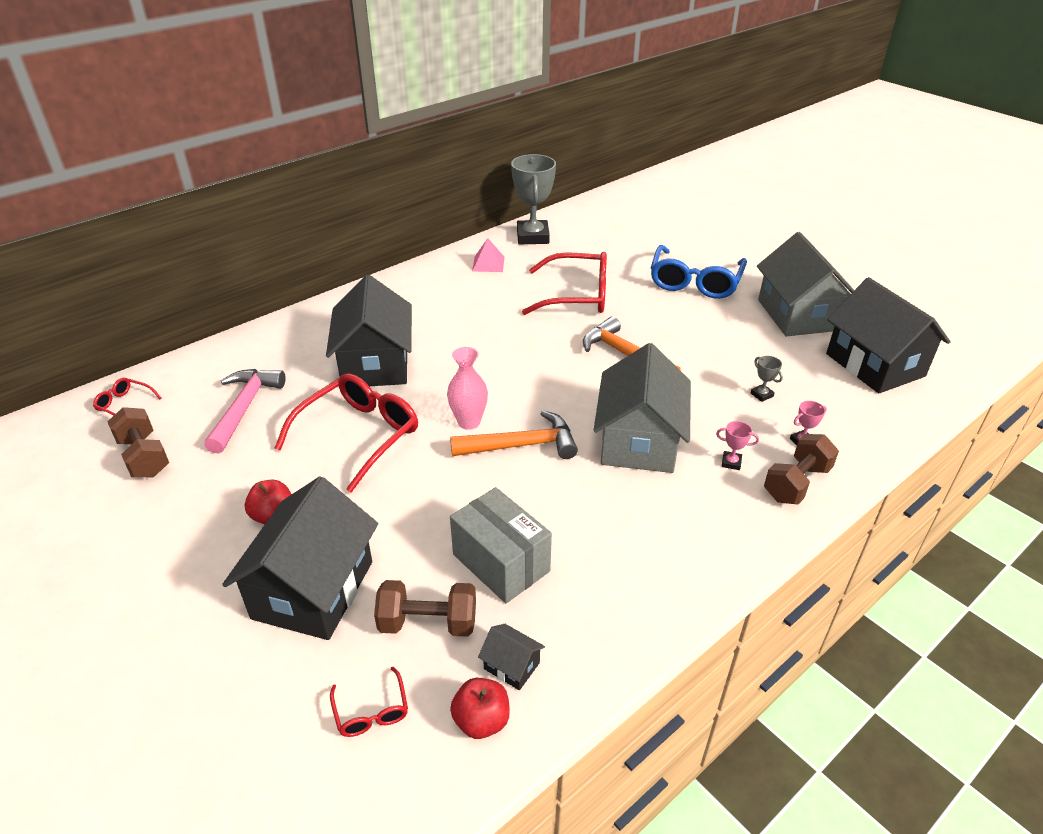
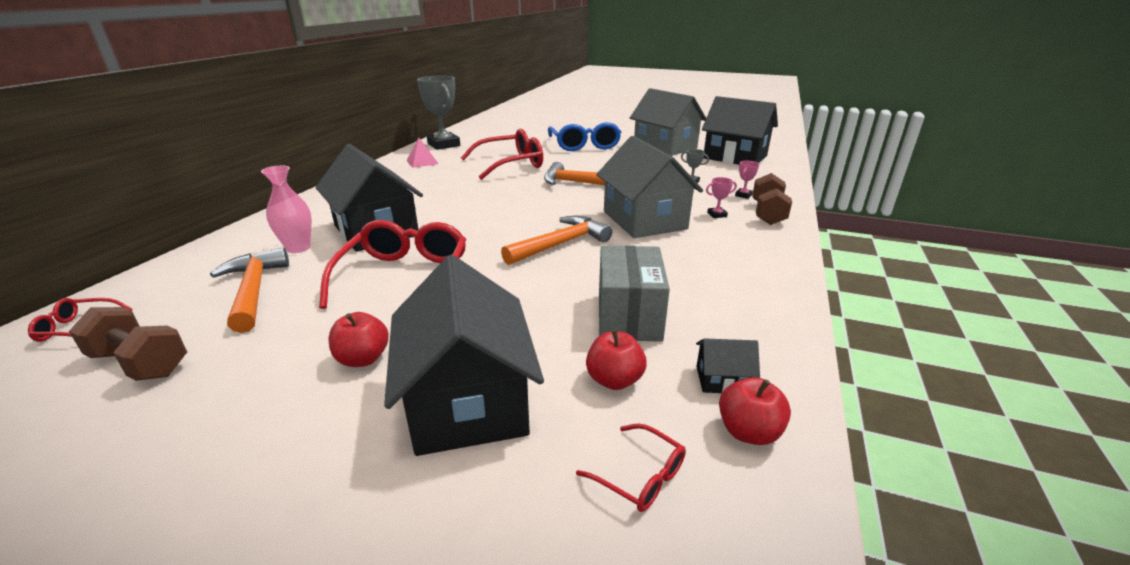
camera: 30 degrees left, 10 degrees down
(244, 408) = (254, 290): pink hammer -> orange hammer
(428, 623) = (614, 380): brown dumbbell -> red apple
(469, 422) = (501, 243): pink vase -> pink vase (298, 248)
(501, 563) = (628, 316): grey box -> grey box turned 75 degrees clockwise

